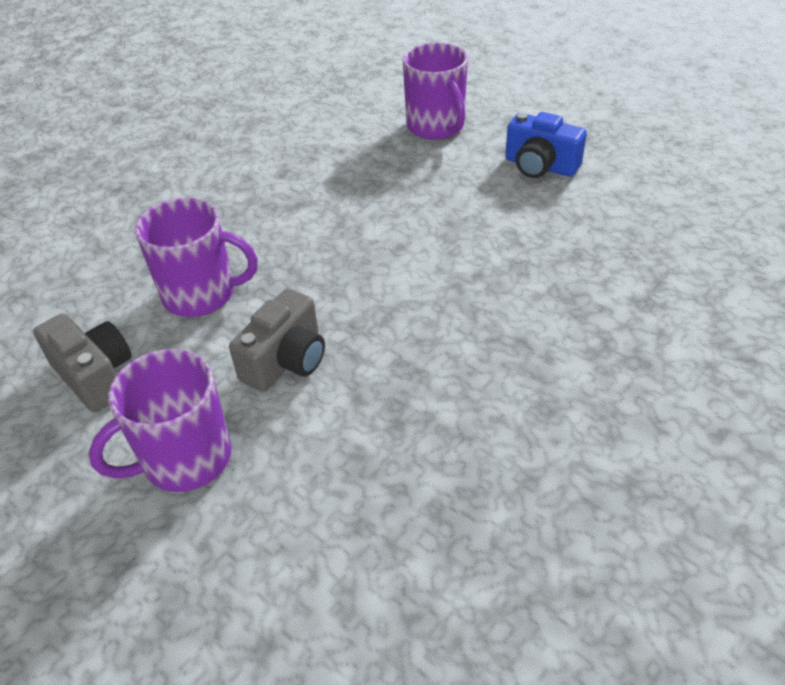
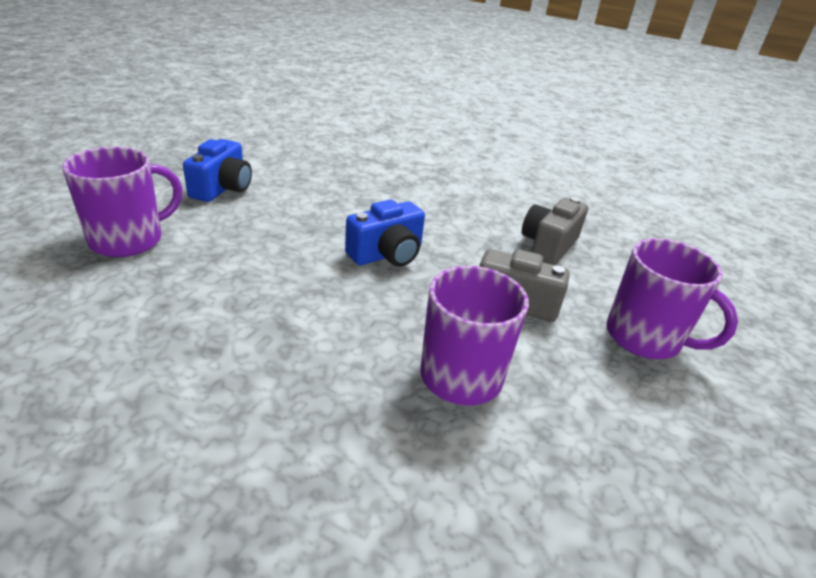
camera: 110 degrees left, 10 degrees down
(95, 375) = (614, 431): grey camera -> grey camera (548, 245)
(393, 273) = (387, 254): none -> blue camera

